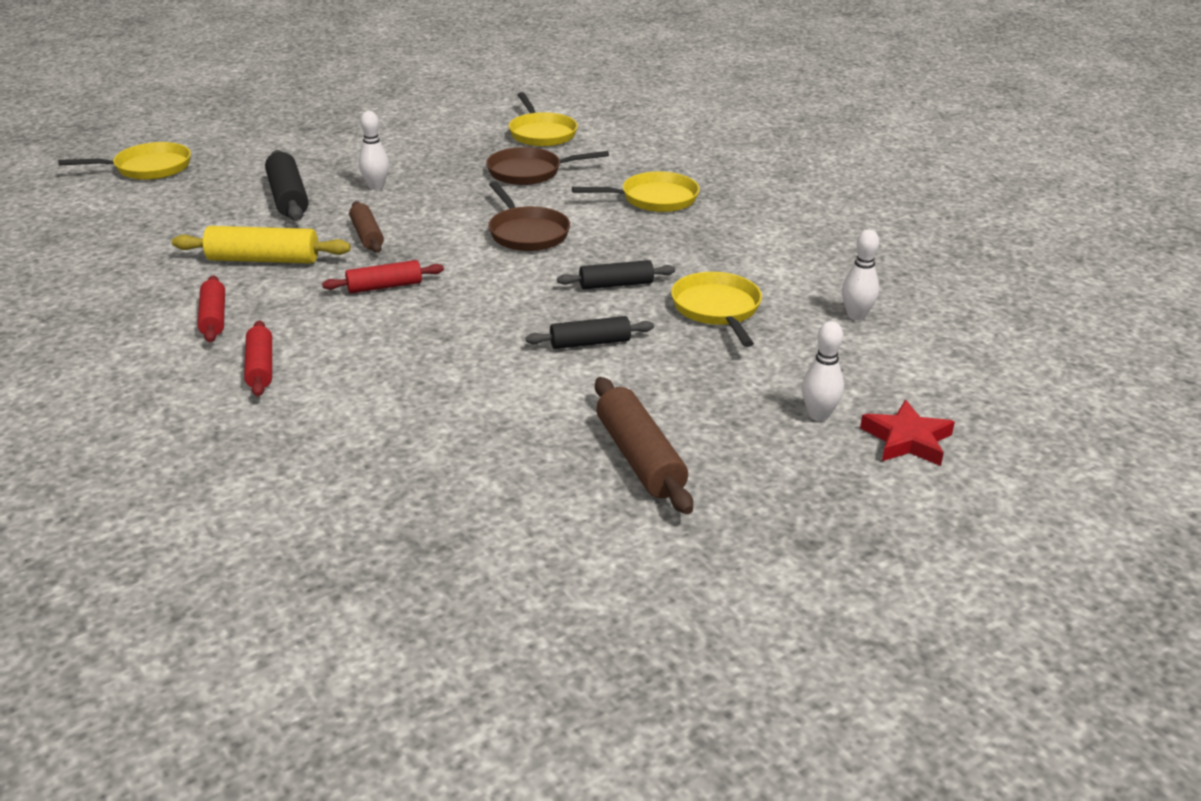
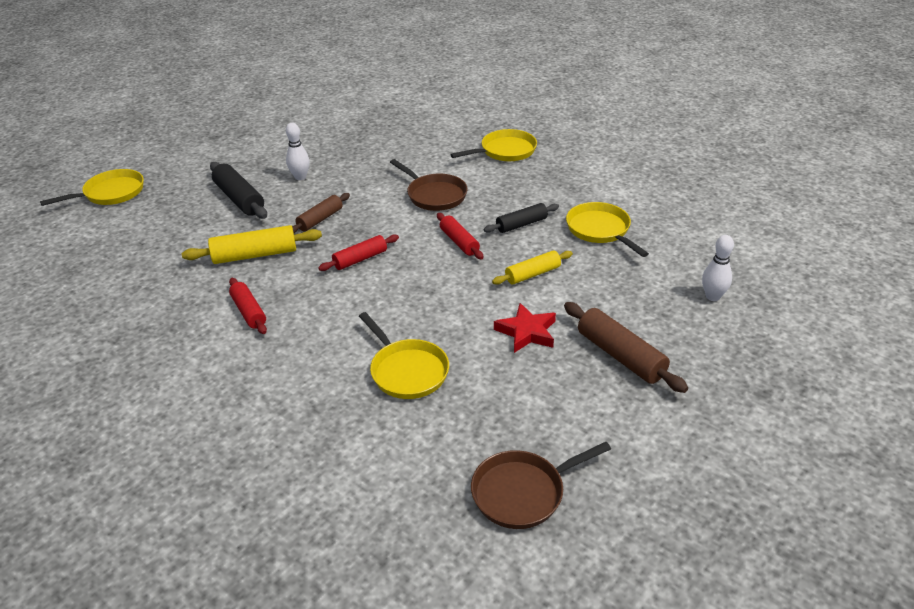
camera: 15 degrees left, 5 degrees up
(260, 367) = (311, 345): red rolling pin -> red rolling pin (459, 242)
(367, 236) = (320, 219): brown rolling pin -> brown rolling pin turned 75 degrees clockwise
(529, 172) = (405, 145): brown pan -> brown pan (523, 492)
(541, 133) = (393, 111): yellow pan -> yellow pan (406, 371)
(590, 343) = (532, 274): black rolling pin -> yellow rolling pin
(856, 316) = (691, 216): white bowling pin -> none
(907, 440) = (777, 302): red star -> red star (527, 332)

